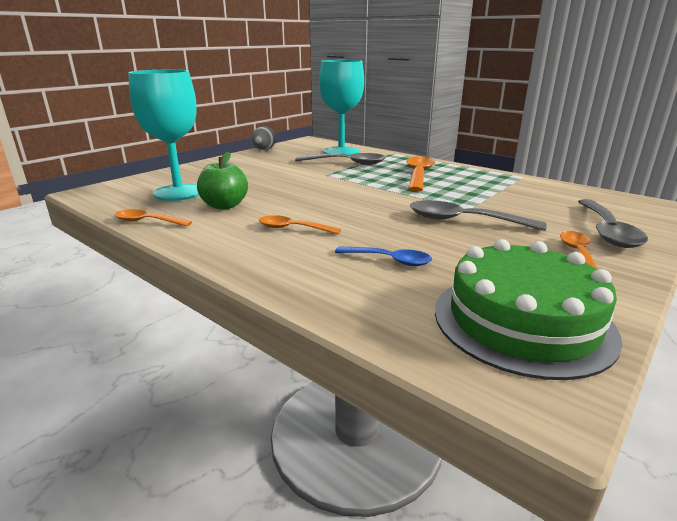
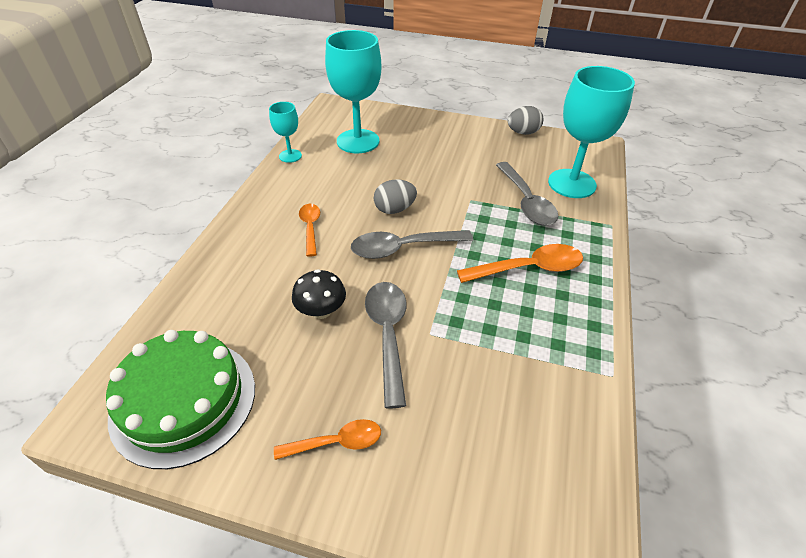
camera: 65 degrees right, 20 degrees up
(148, 221) = (290, 156): orange spoon -> turquoise goblet
(224, 205) = (341, 175): green apple -> none
(307, 196) = (394, 209): none -> grey egg
(389, 260) = (268, 300): blue spoon -> none
(420, 239) = (321, 311): none -> black mushroom
(607, 231) = (425, 477): grey spoon -> grey spoon (403, 248)

